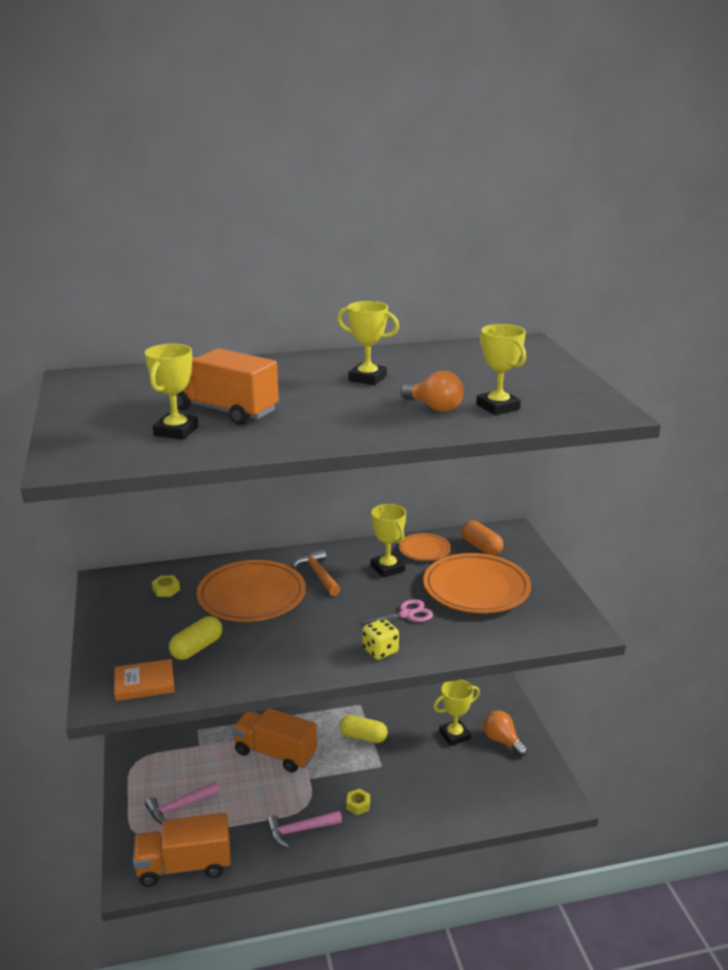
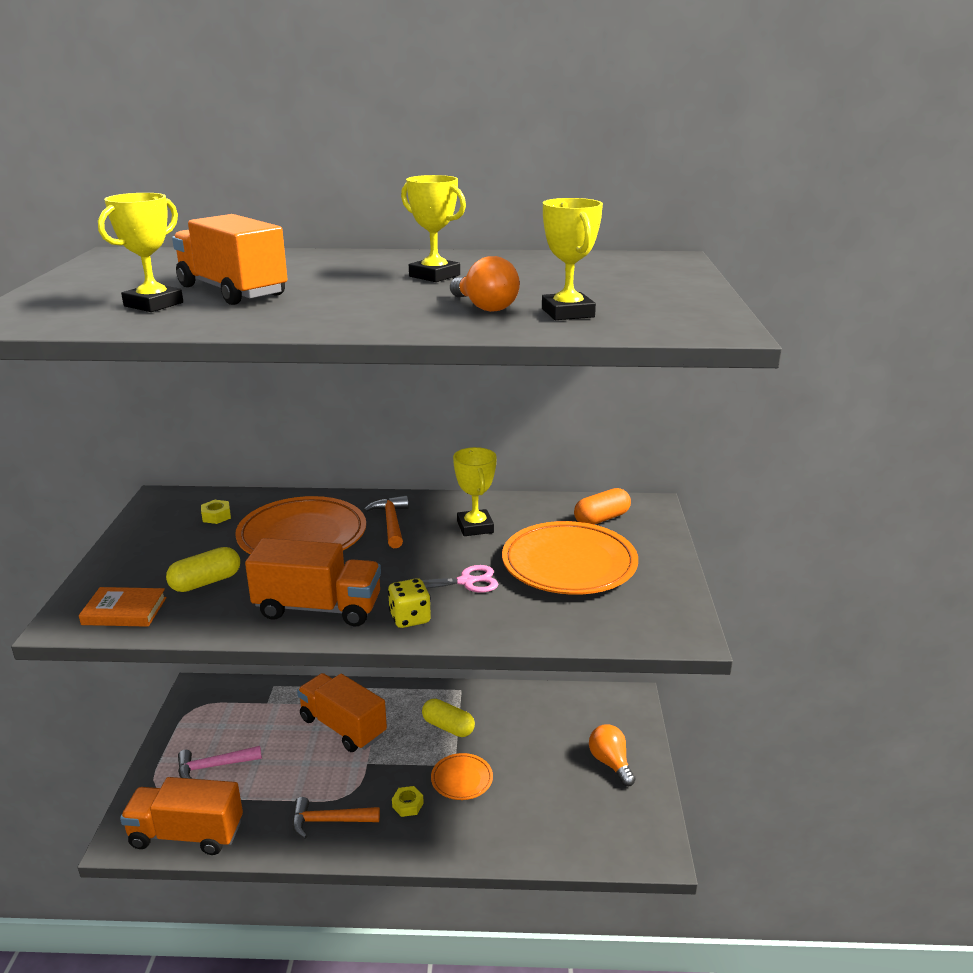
camera: 15 degrees right, 0 degrees up
(299, 830) = (329, 821): pink hammer -> orange hammer
(303, 655) = (318, 608): none -> orange truck
(424, 550) = (530, 513): orange plate -> orange plate (462, 779)
(454, 735) = (555, 745): yellow trophy -> none
(481, 547) = (601, 518): orange capsule -> orange capsule turned 75 degrees clockwise

